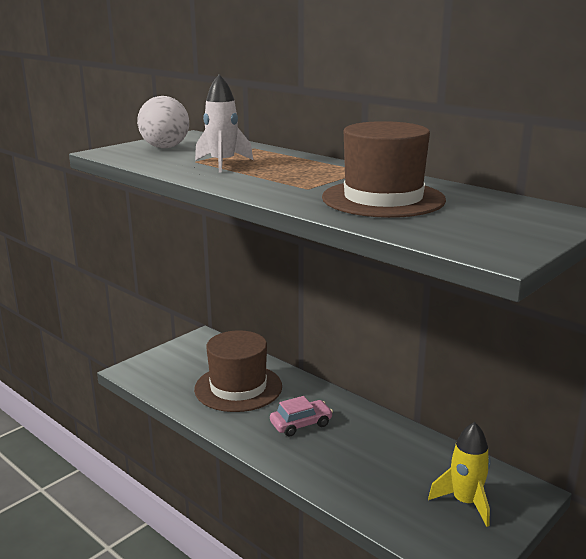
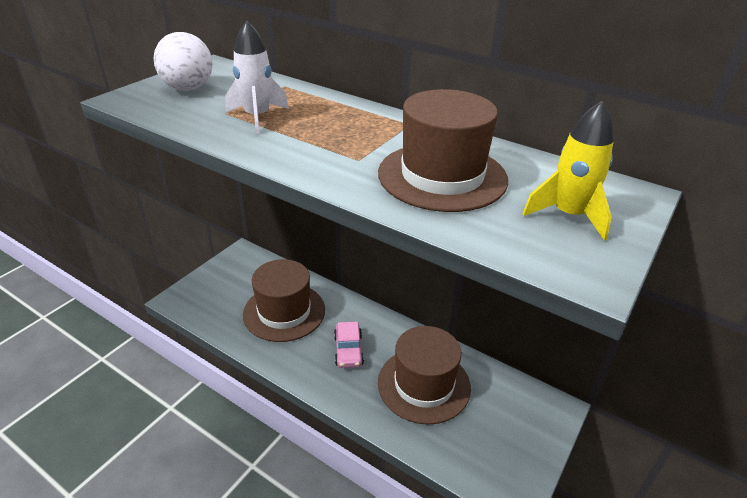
camera: 10 degrees left, 15 degrees up
(301, 424) = (348, 350): pink car -> pink car turned 120 degrees clockwise
(378, 459) = (424, 384): none -> brown hat
(465, 502) = (505, 426): yellow rocket -> yellow rocket (568, 215)

